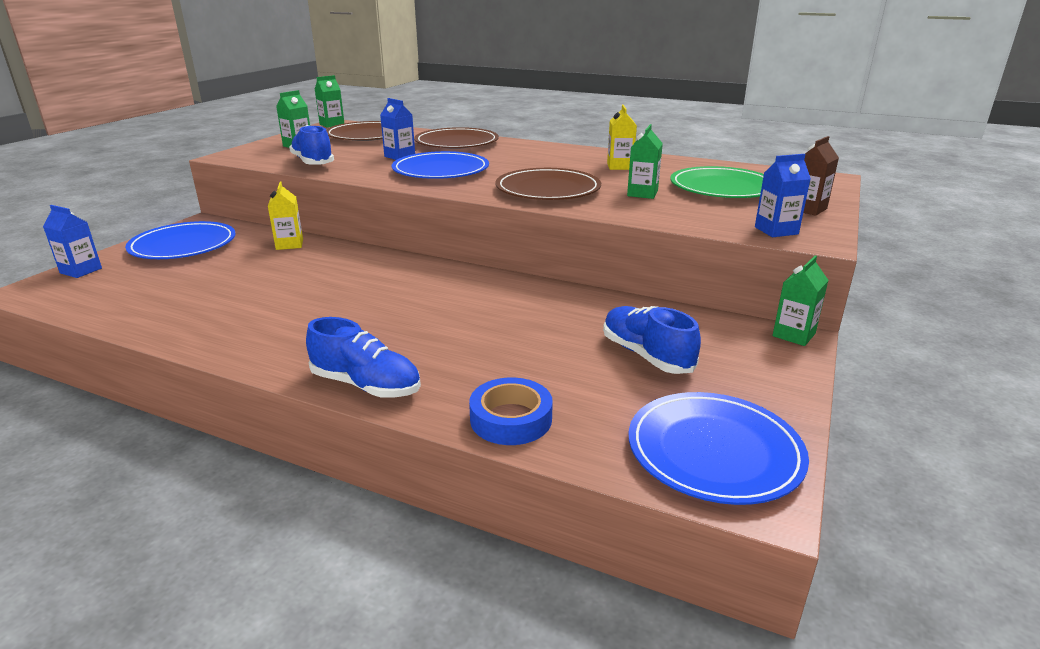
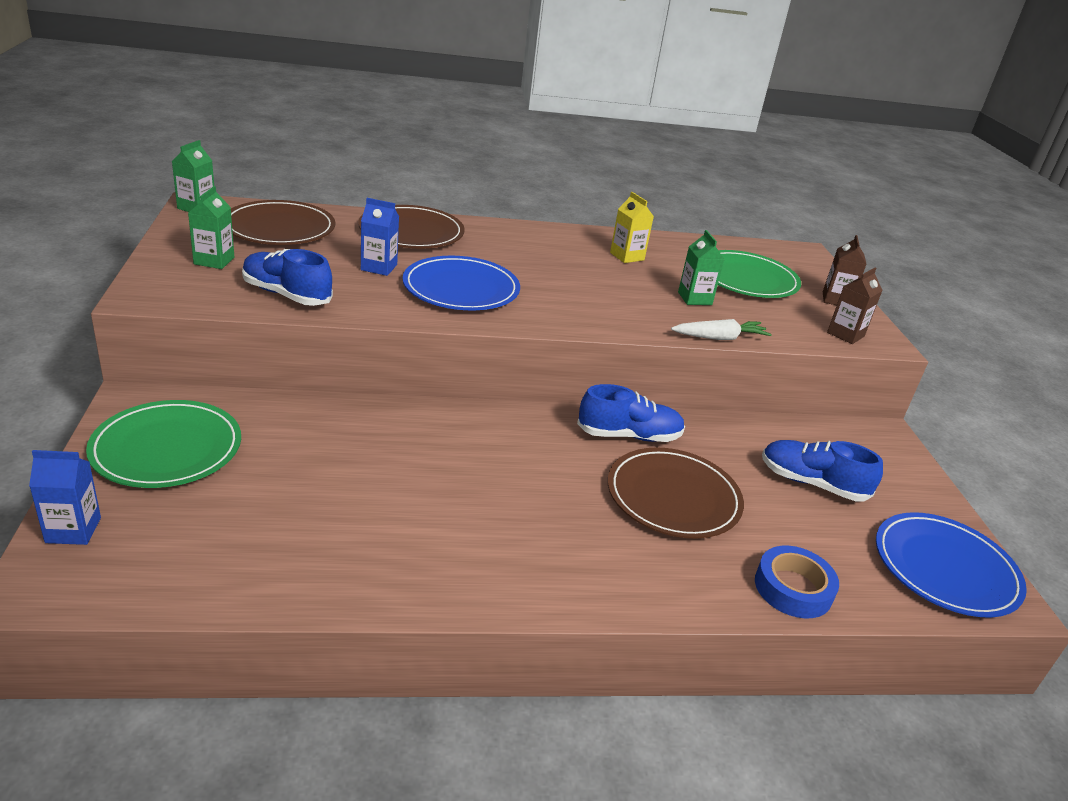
camera: 35 degrees left, 5 degrees up
(183, 245) = (167, 448): blue plate -> green plate
(289, 244) = (312, 416): yellow carton -> none
(366, 385) = (641, 593): blue shoe -> blue shoe (629, 436)
(548, 189) = (607, 306): brown plate -> brown plate (673, 497)
(624, 217) = (719, 338): none -> white carrot
(776, 230) = (845, 334): blue carton -> brown carton
(793, 335) = (882, 430): green carton -> none

